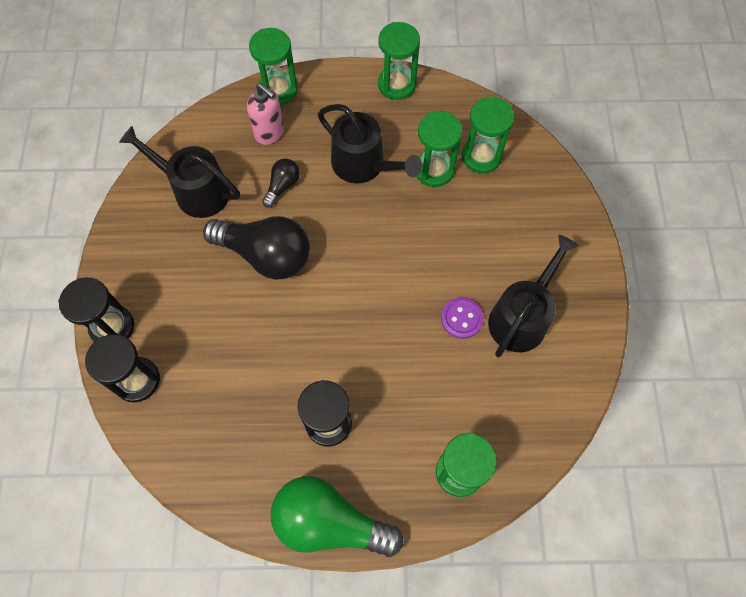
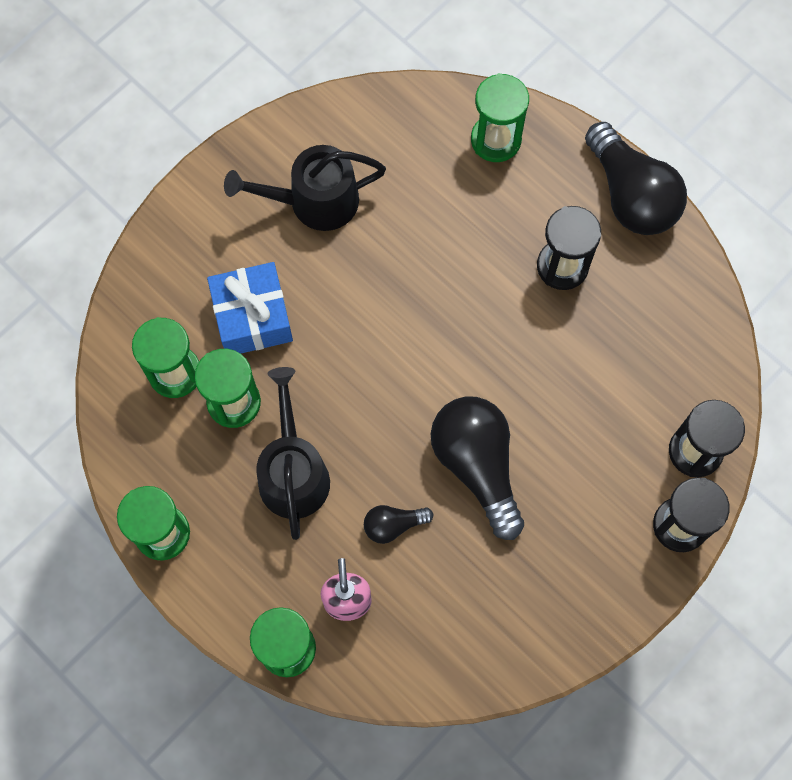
camera: 135 degrees left, 5 degrees up
(195, 190) = (482, 603): black watering can -> none
(329, 522) = (631, 195): green light bulb -> black light bulb
(461, 318) = (365, 246): purple button -> none
(476, 220) = (252, 317): none -> blue gift

